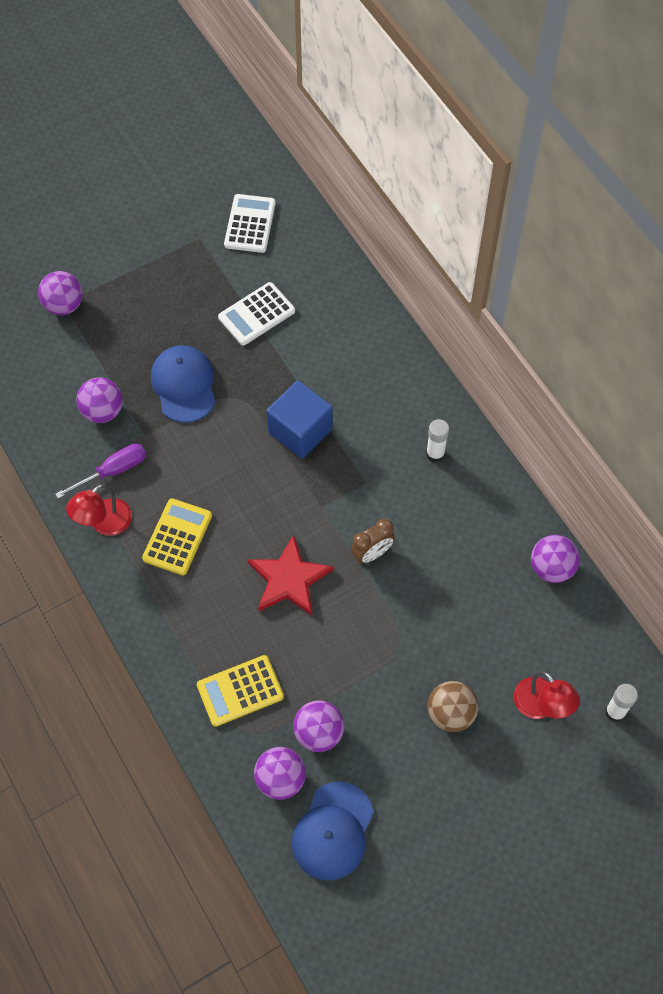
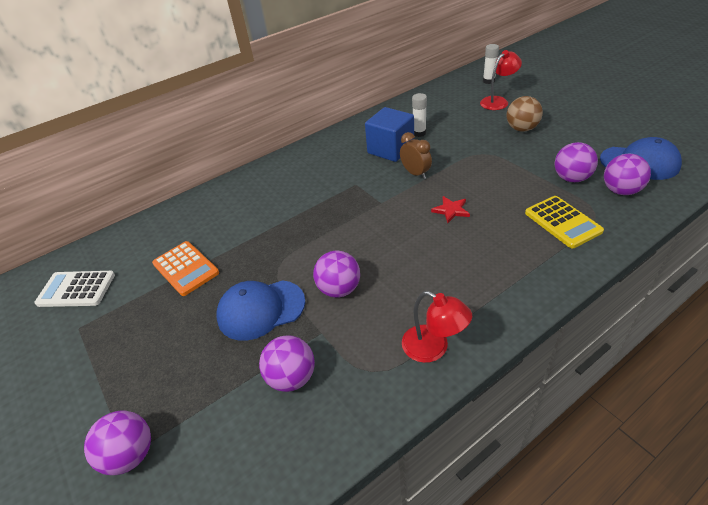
camera: 90 degrees left, 20 degrees down
(113, 471) = (368, 352): purple screwdriver -> none
(177, 537) = (433, 285): yellow calculator -> none
(256, 314) = (185, 268): white calculator -> orange calculator
(289, 579) = (451, 210): red star -> red star, size x0.53
(300, 431) = (311, 223): blue cube -> blue cube (390, 149)
(435, 454) = (327, 157): white glue stick -> white glue stick (419, 133)
(551, 568) = (404, 107): purple ball -> purple ball (339, 289)

